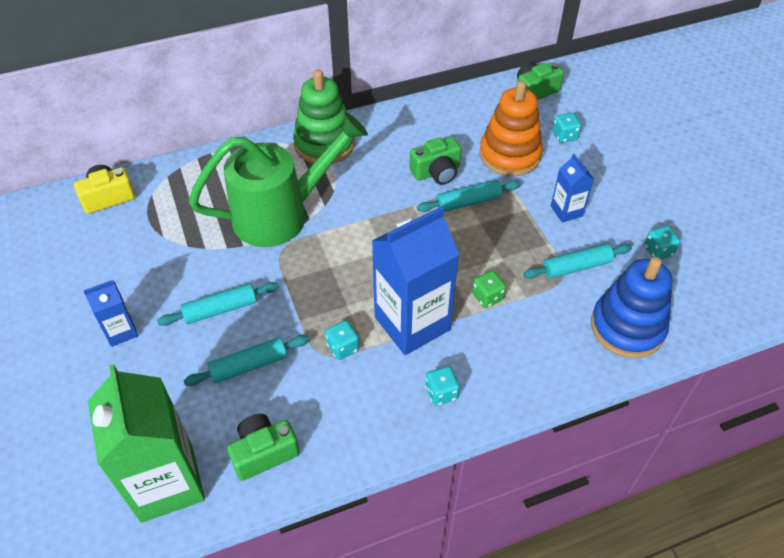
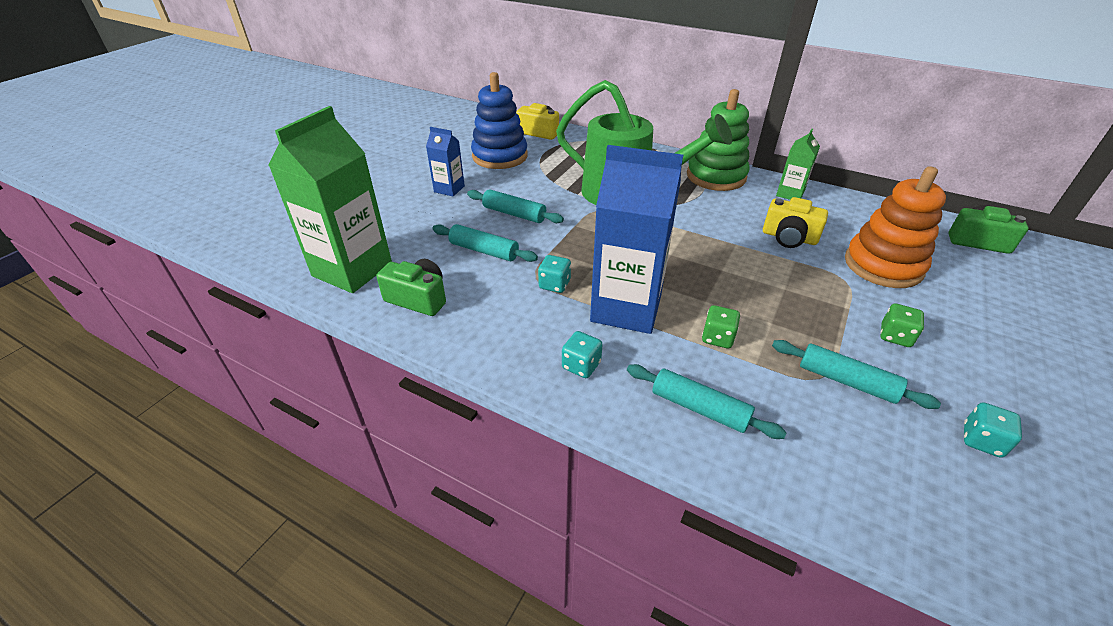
camera: 50 degrees right, 10 degrees down
(393, 126) = (790, 194): none -> green carton
(436, 172) = (789, 237): green camera -> yellow camera
(468, 202) = (792, 270): turquoise rolling pin -> turquoise rolling pin (699, 408)
(564, 136) = (971, 286): turquoise dice -> none
(566, 211) = (895, 336): blue carton -> green dice
(627, 327) = (843, 470): blue stacking toy -> blue stacking toy (500, 156)

